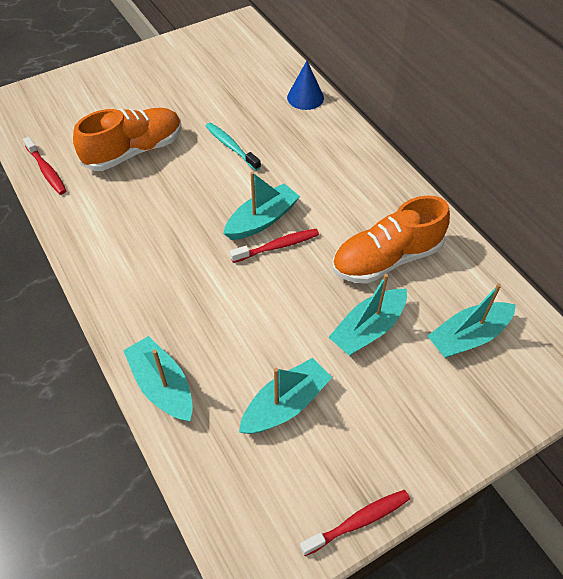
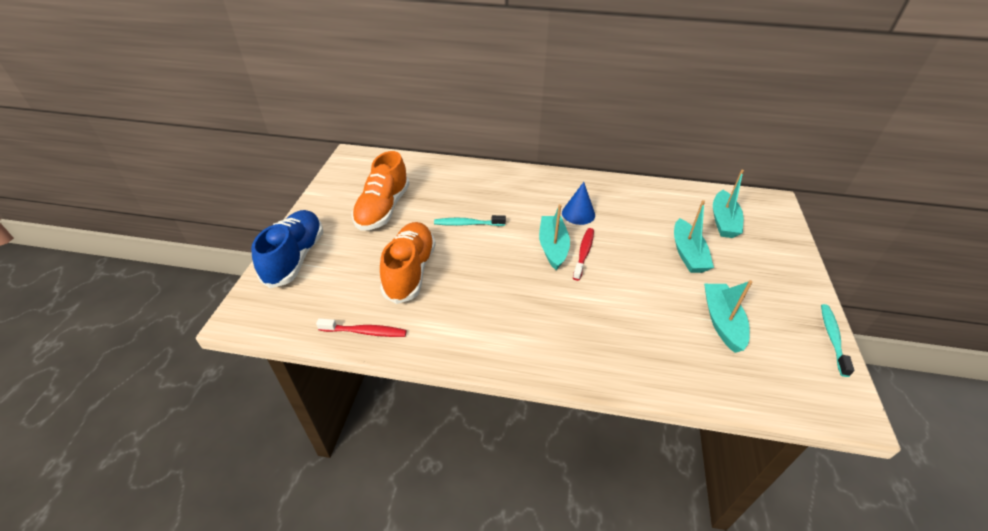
camera: 50 degrees left, 10 degrees down
(86, 83) = (295, 258): none -> blue shoe
(162, 386) = (661, 376): turquoise boat -> none
(305, 97) = (464, 171): blue cone -> blue cone (578, 214)
(358, 521) = (832, 338): red toothbrush -> turquoise toothbrush
(386, 259) = (638, 217): orange shoe -> orange shoe (383, 209)

